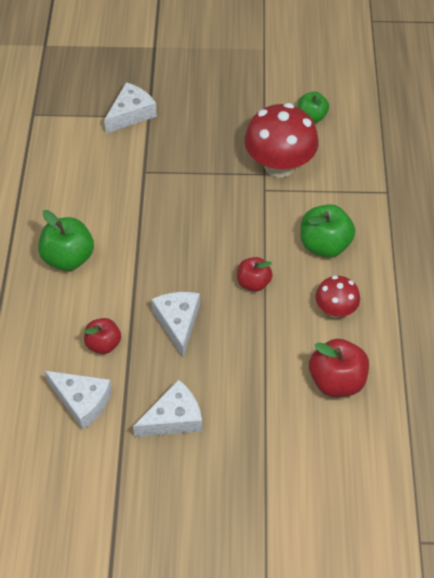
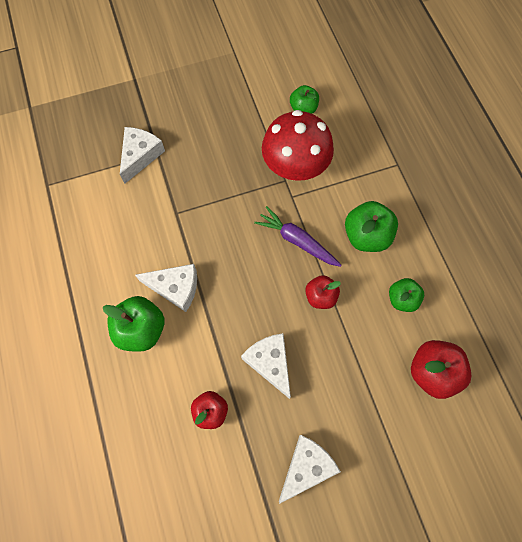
camera: 20 degrees left, 15 degrees up
(82, 401) = (215, 481): white cheese -> white cheese (175, 288)
(252, 229) = (297, 241): none -> purple carrot
(335, 310) = (402, 299): red mushroom -> green apple

